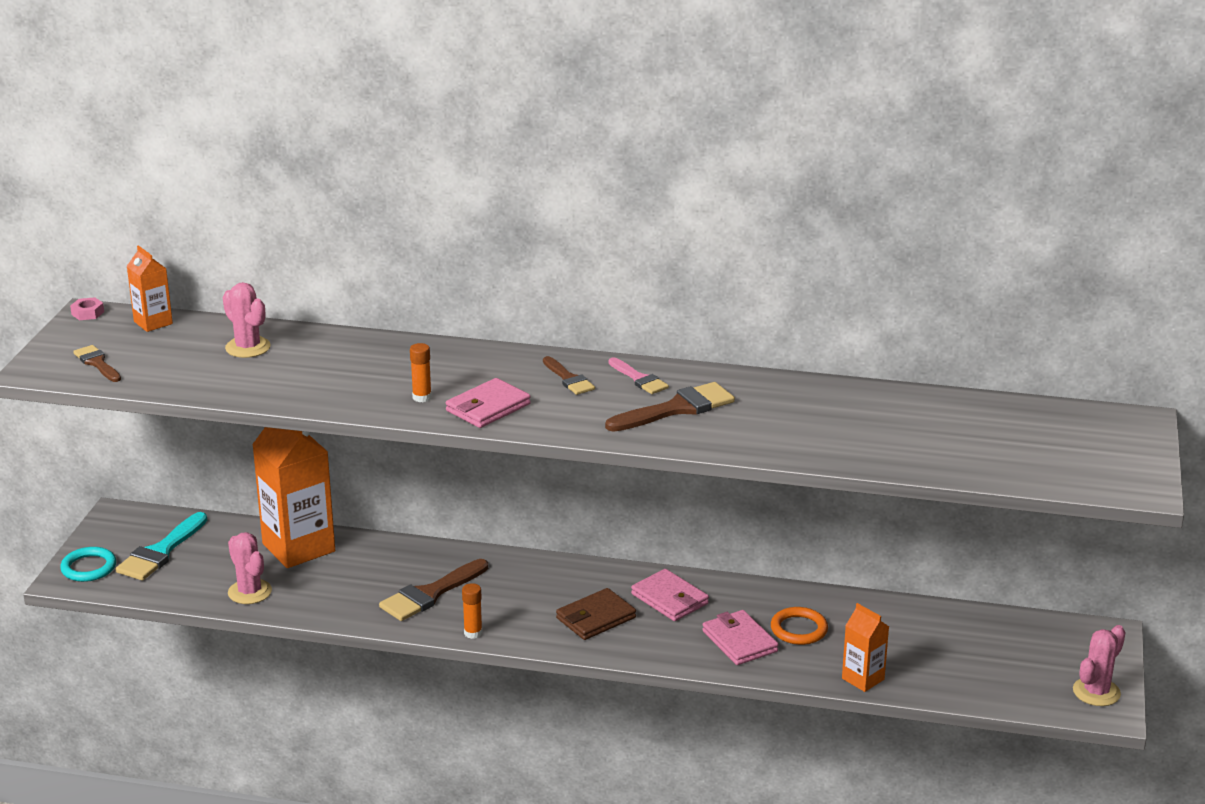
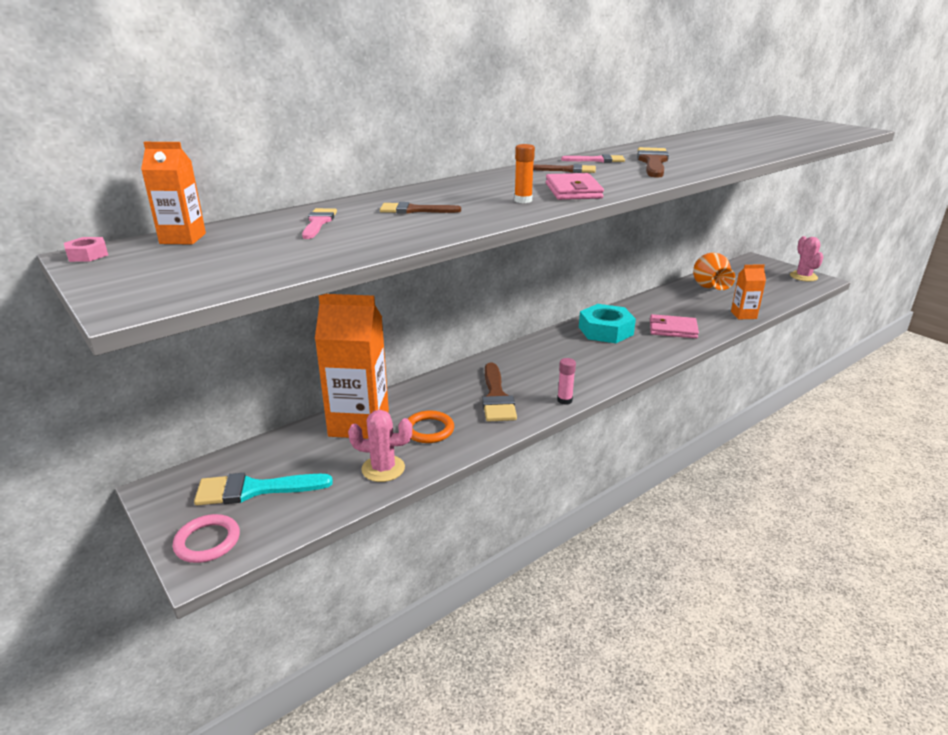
camera: 50 degrees left, 0 degrees up
(89, 568) = (207, 541): turquoise ring -> pink ring
(97, 363) = (196, 275): brown brush -> brown brush (414, 210)
(160, 552) = (254, 489): turquoise brush -> turquoise brush turned 105 degrees clockwise
(248, 347) = (318, 222): pink cactus -> pink brush
(473, 633) = (564, 400): orange glue stick -> pink glue stick
(596, 618) = (599, 357): brown wallet -> none
(670, 599) = (605, 331): pink wallet -> turquoise nut
(799, 629) = (678, 312): orange ring -> orange ring (429, 430)
(921, 628) = (710, 288): none -> orange vase

